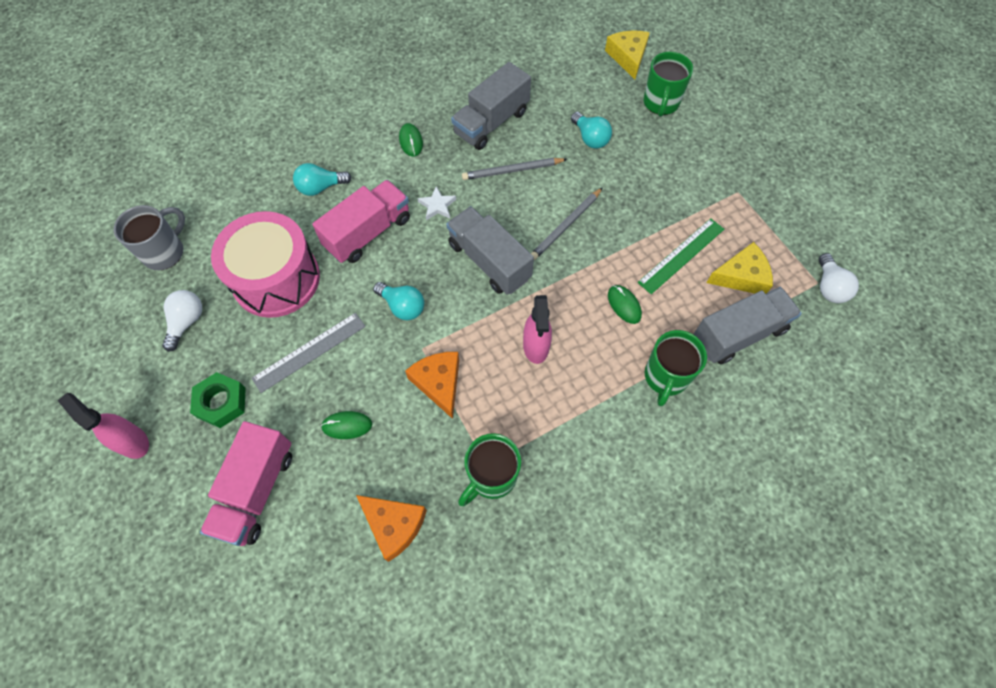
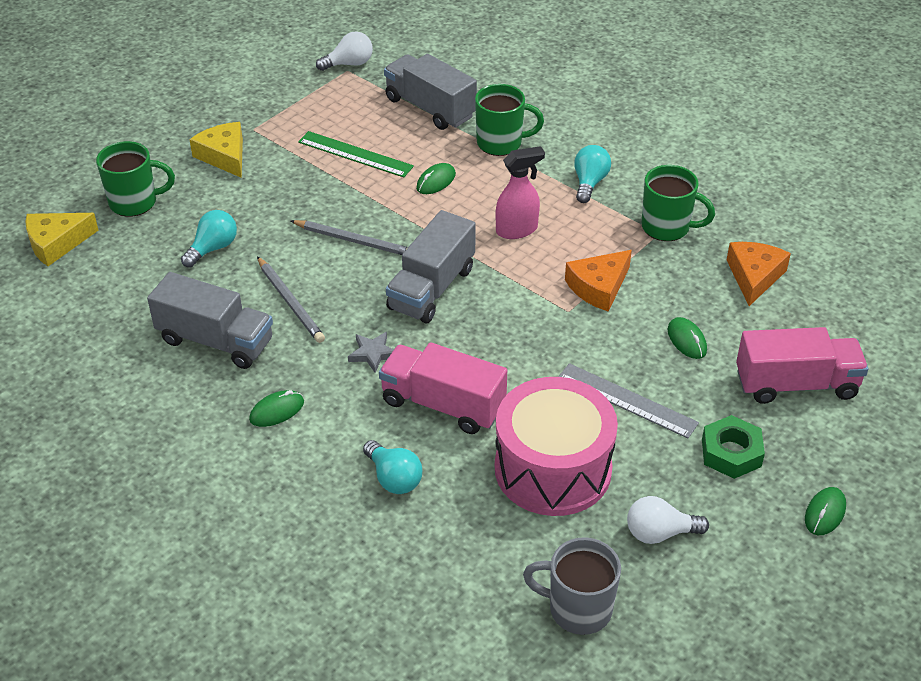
camera: 110 degrees left, 20 degrees down
(132, 441) = (825, 513): pink spray bottle -> green mouse
(402, 306) = (527, 341): turquoise light bulb -> turquoise light bulb (589, 183)
(437, 205) = (373, 354): white star -> grey star
(741, 276) = (362, 114): yellow cheese -> yellow cheese (224, 156)

